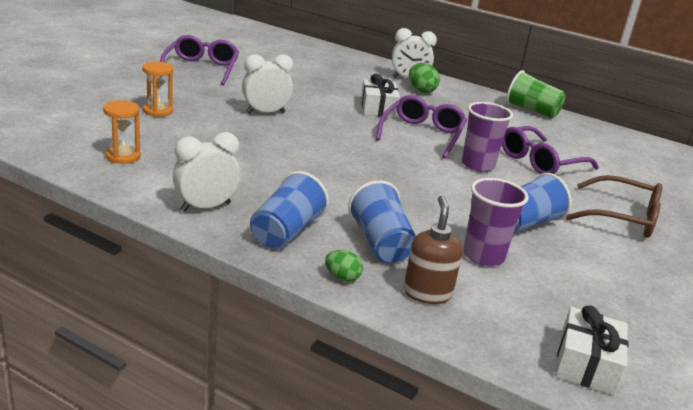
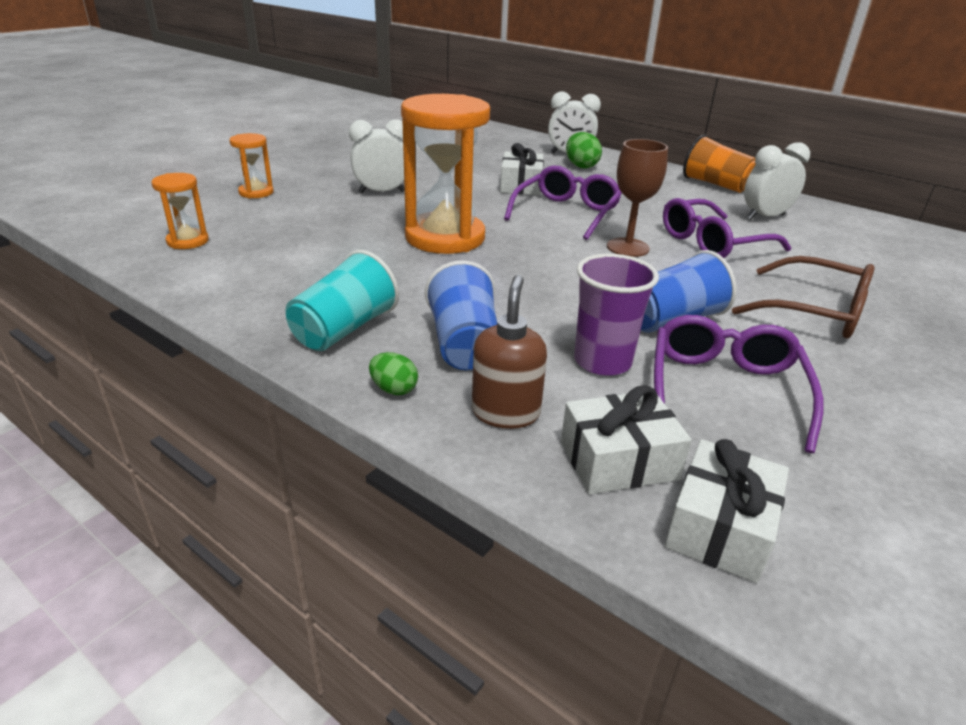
camera: 10 degrees right, 5 degrees up
(201, 68) = (329, 149): purple glasses -> purple glasses (724, 389)
(206, 207) = (256, 298): white clock -> white clock (765, 217)
(286, 232) = (344, 329): blue cup -> turquoise cup
(333, 155) = (445, 237): none -> orange hourglass
(478, 165) = (627, 247): purple cup -> brown goblet
(512, 324) = (618, 460): none -> white gift
(532, 110) = (715, 185): green cup -> orange cup

